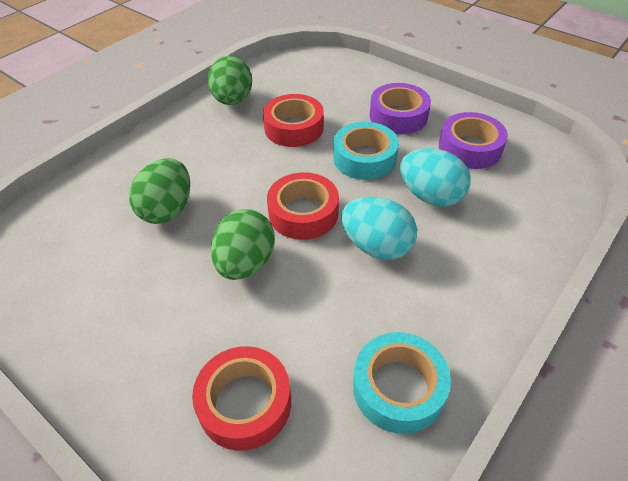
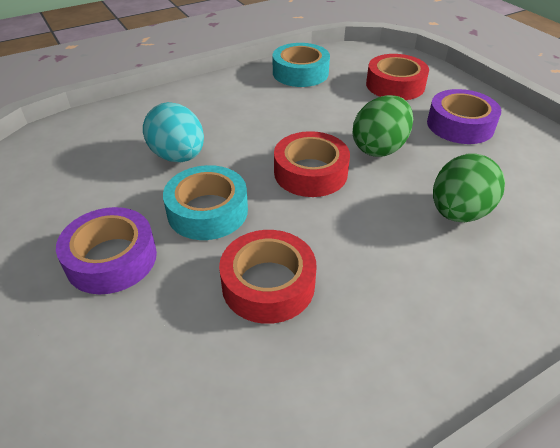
camera: 160 degrees left, 5 degrees down
(233, 100) = (349, 386): green egg -> none
(376, 246) = (261, 133): turquoise egg -> none
(470, 148) = (83, 190): purple tape -> purple tape (460, 125)

